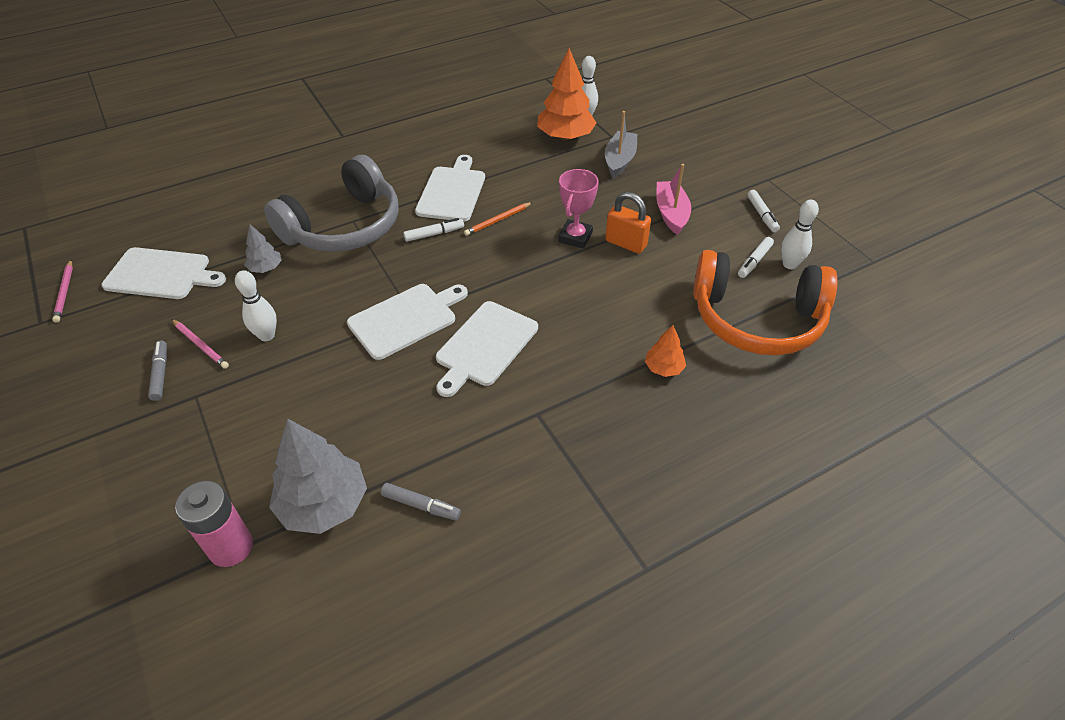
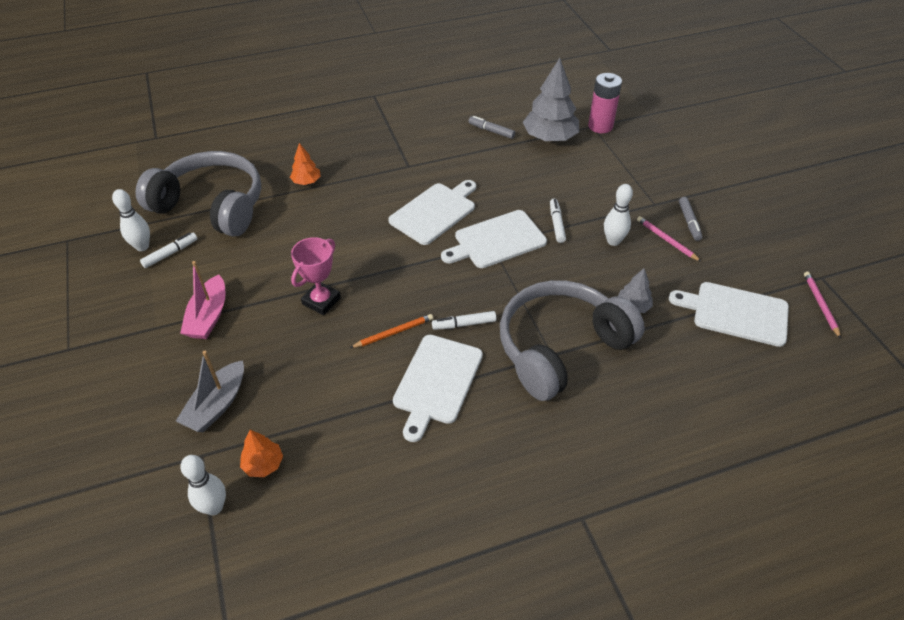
camera: 170 degrees left, 0 degrees up
(565, 137) = (263, 464): orange tree -> orange tree, size x0.51
(626, 243) = (275, 287): orange padlock -> none
(756, 319) = (212, 205): orange headphones -> grey headphones
(762, 215) = (118, 302): white marker -> white marker (556, 224)

